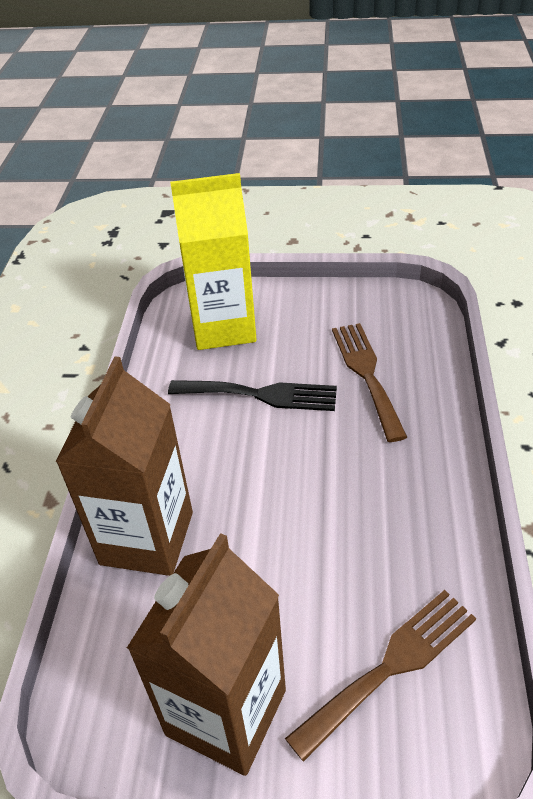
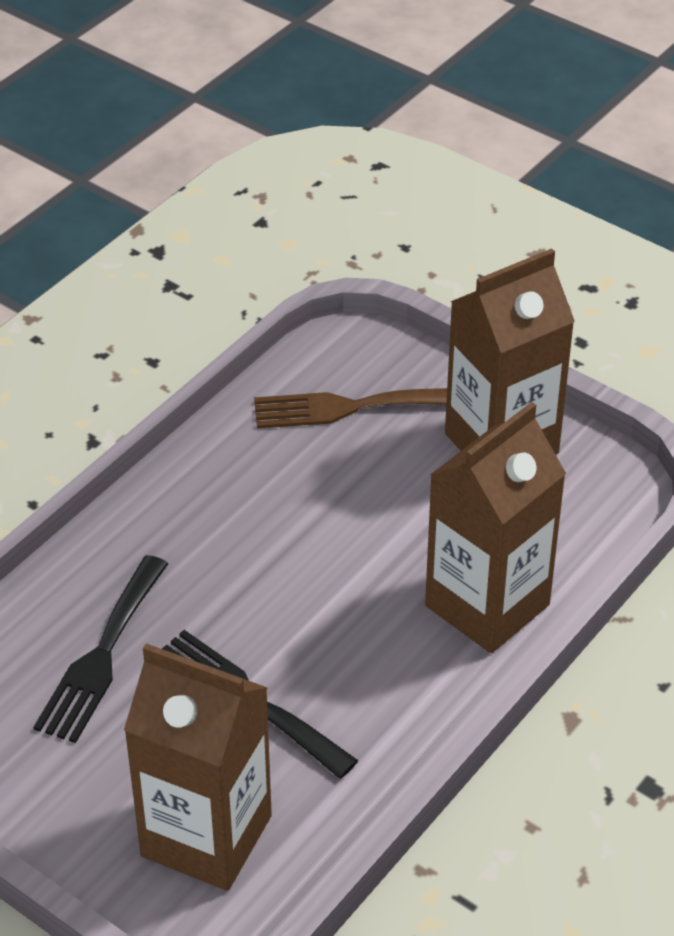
camera: 150 degrees left, 0 degrees up
(223, 327) = (206, 836): yellow carton -> brown carton
(366, 374) = (101, 656): brown fork -> black fork

